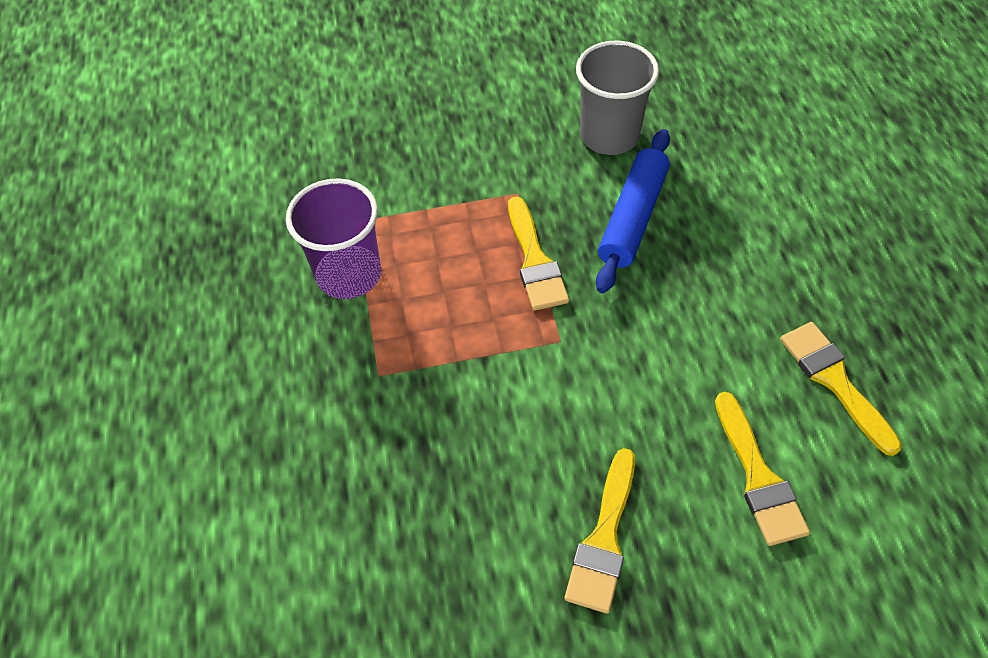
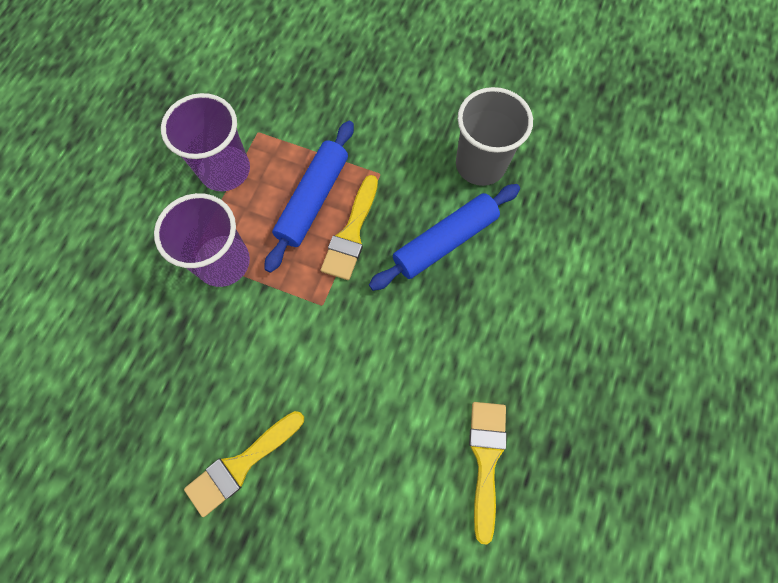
camera: 30 degrees right, 15 degrees up
(420, 360) = (223, 262): none -> purple cup
(469, 252) = (313, 200): none -> blue rolling pin
(758, 476) = (374, 492): yellow brush -> none

